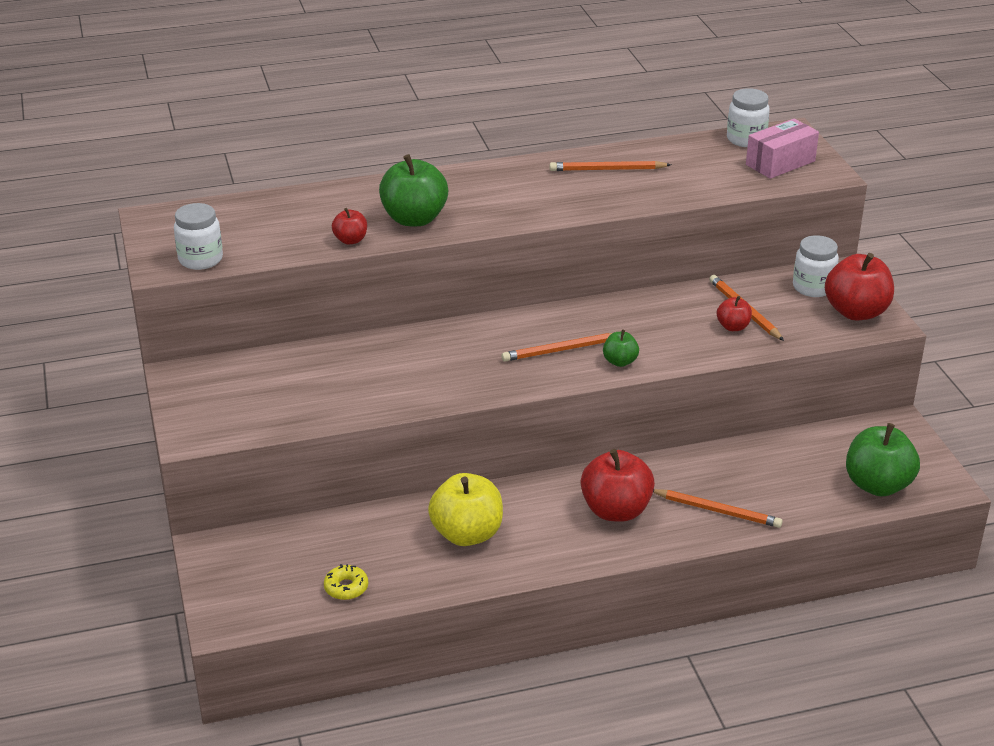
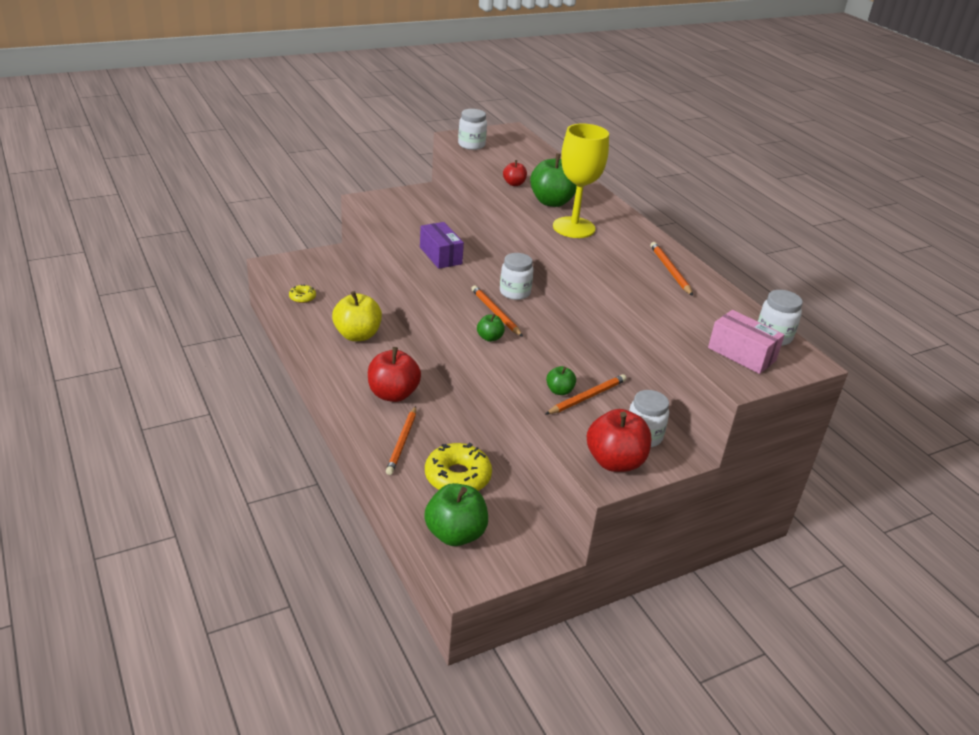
camera: 75 degrees right, 0 degrees up
(399, 379) = (440, 255): none -> purple box
(492, 214) = (574, 227): none -> yellow goblet
(512, 328) = (515, 292): none -> white jar
(733, 327) = (559, 391): red apple -> green apple
(782, 473) = (457, 477): none -> yellow donut

